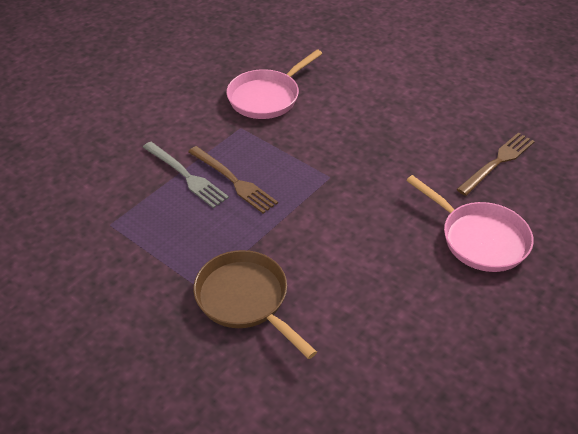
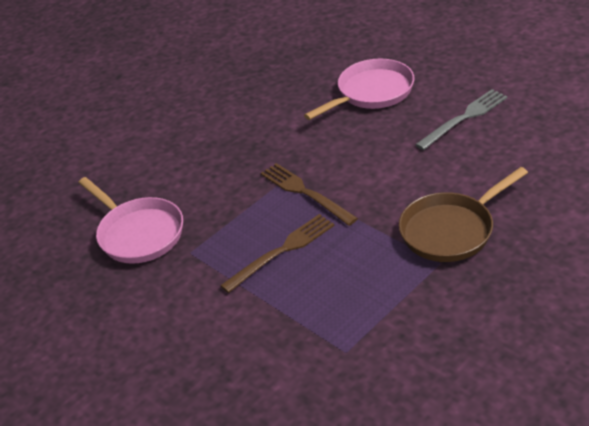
camera: 80 degrees left, 5 degrees down
(186, 176) = (269, 292): grey fork -> grey fork (464, 118)
(497, 162) = (276, 79): brown fork -> brown fork (305, 192)

